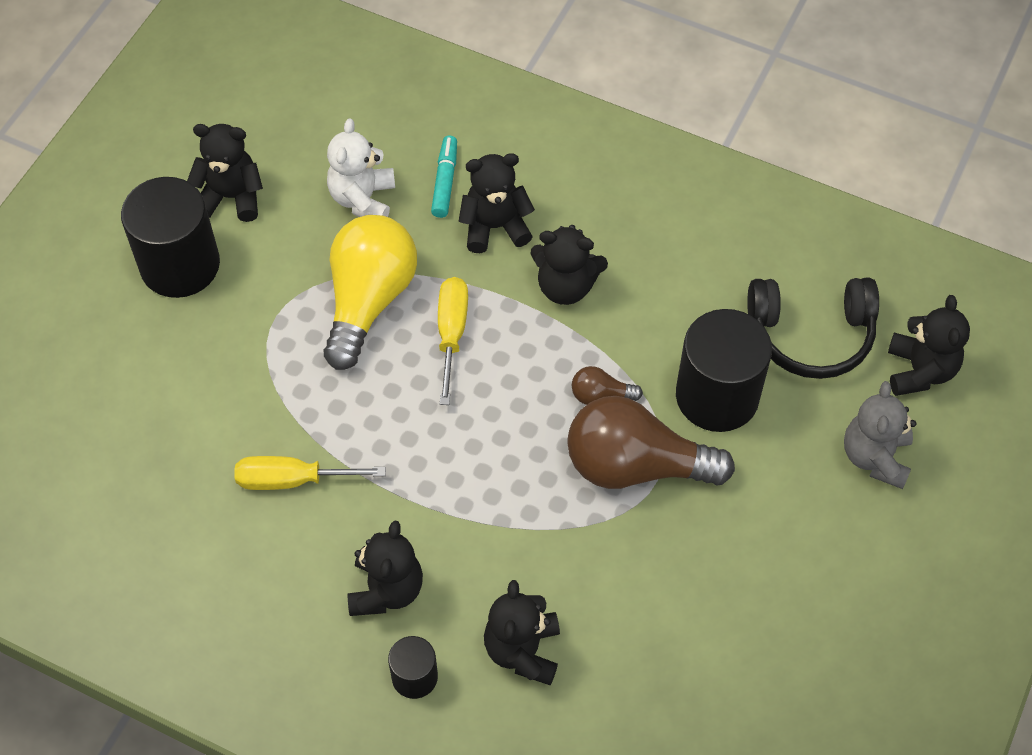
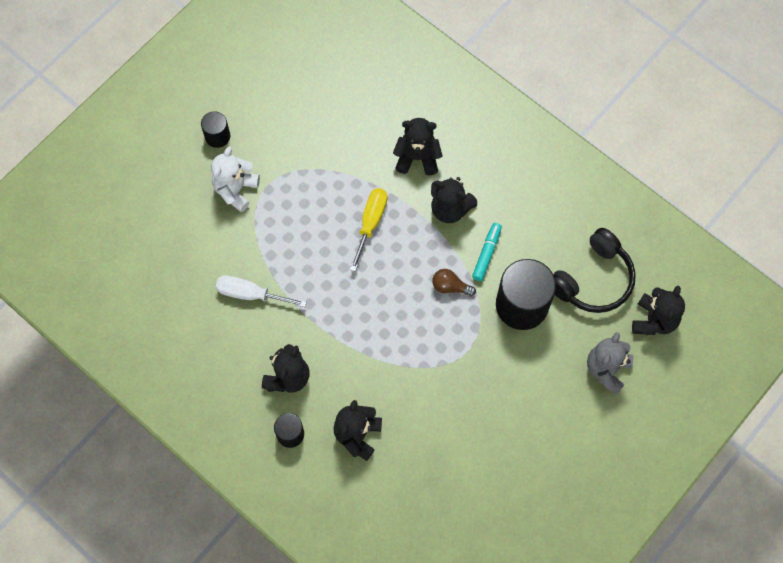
camera: 15 degrees right, 10 degrees up
(180, 265) = (217, 136): black cylinder -> black cylinder, size x0.50
(231, 197) = (260, 97): black teddy bear -> none
(292, 480) = (250, 294): yellow screwdriver -> white screwdriver
(363, 199) = (340, 118): white teddy bear -> white teddy bear (236, 189)
(369, 300) = (326, 188): yellow light bulb -> none
(445, 182) = (394, 119): turquoise marker -> turquoise marker (486, 254)
(636, 465) = (458, 337): brown light bulb -> none
(811, 335) = (593, 280): black headphones -> black headphones turned 60 degrees counterclockwise

